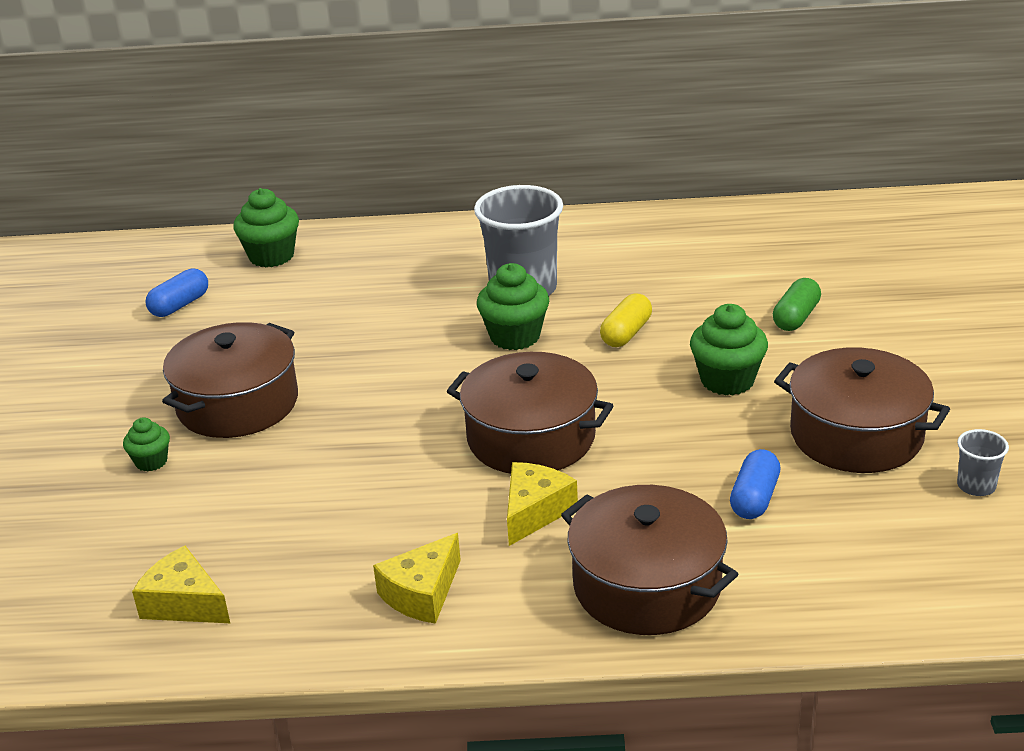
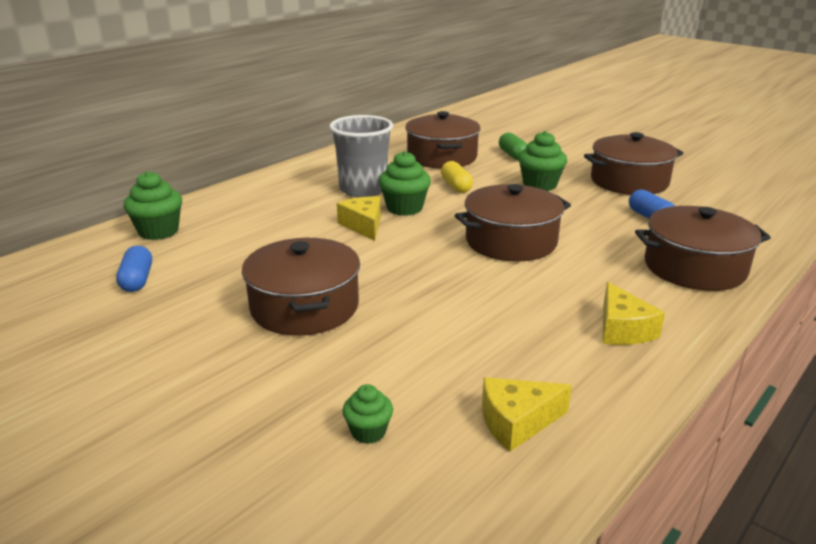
camera: 50 degrees left, 5 degrees down
(151, 461) = (311, 366): green cupcake -> green cupcake (368, 432)
(535, 512) = (585, 267): yellow cheese -> yellow cheese (363, 225)
(700, 280) = (442, 157): none -> brown pot
(976, 486) = (702, 179): grey cup -> none

